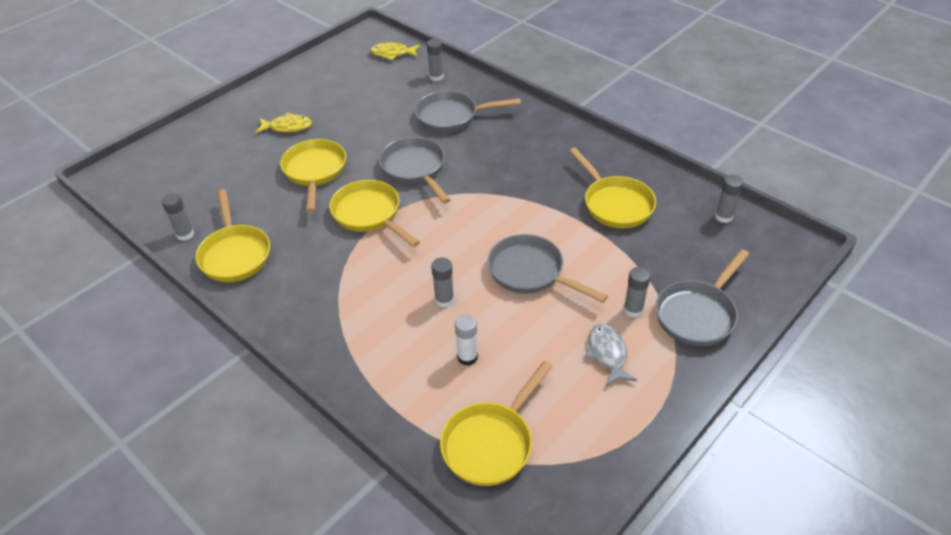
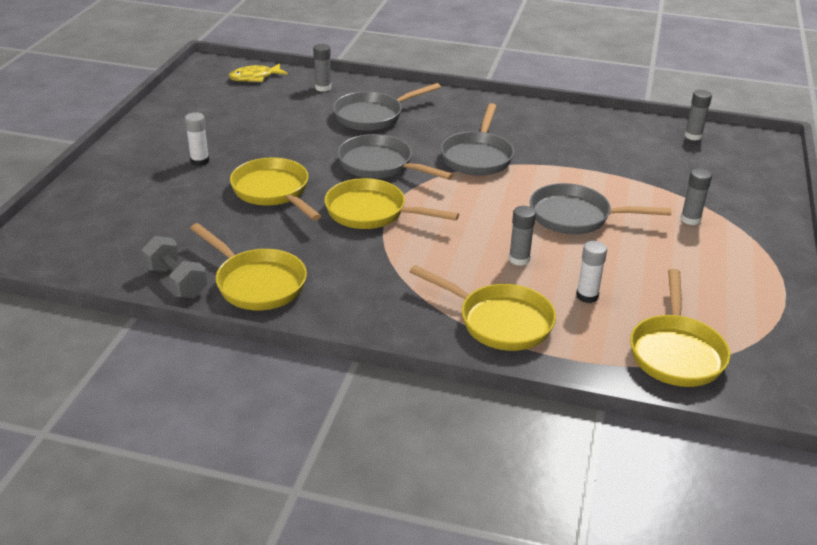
camera: 30 degrees left, 10 degrees down
(185, 234) = (176, 282): grey glue stick -> grey dumbbell
(287, 127) = (200, 161): yellow fish -> white glue stick
(607, 354) = (703, 256): grey fish -> none
(615, 204) = (595, 148): yellow pan -> yellow pan (499, 321)
(698, 314) = (743, 208): grey pan -> grey pan (477, 156)

